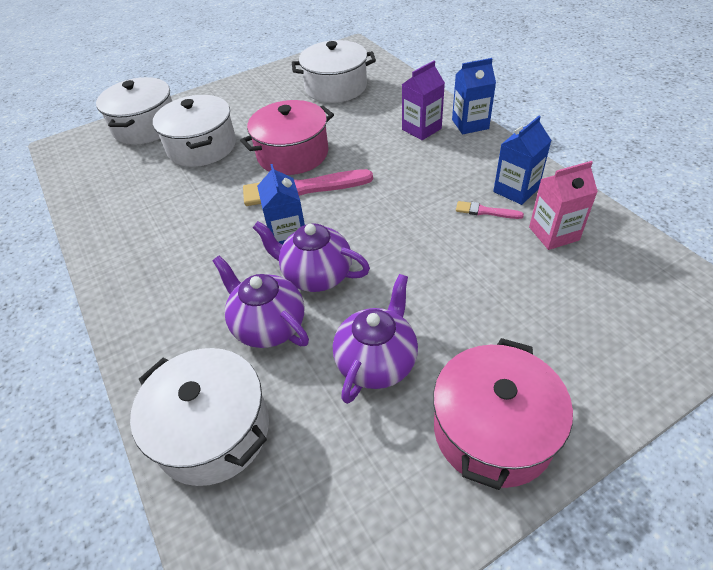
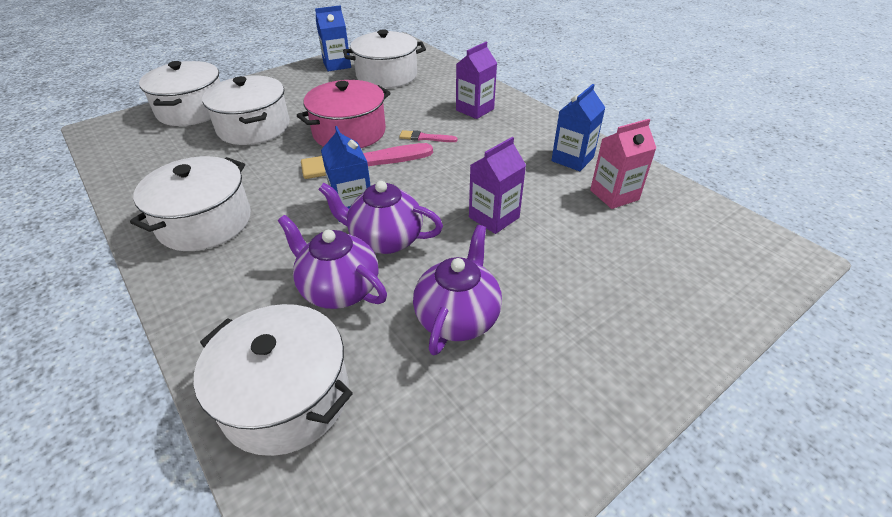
camera: 10 degrees left, 5 degrees down
(152, 250) = (205, 222): none -> white pot
(425, 255) = (494, 217): none -> purple carton
(470, 124) = (520, 105): blue carton -> blue carton (337, 65)
(485, 211) = (546, 178): pink brush -> pink brush (425, 138)
(493, 430) = (585, 375): pink pot -> none

